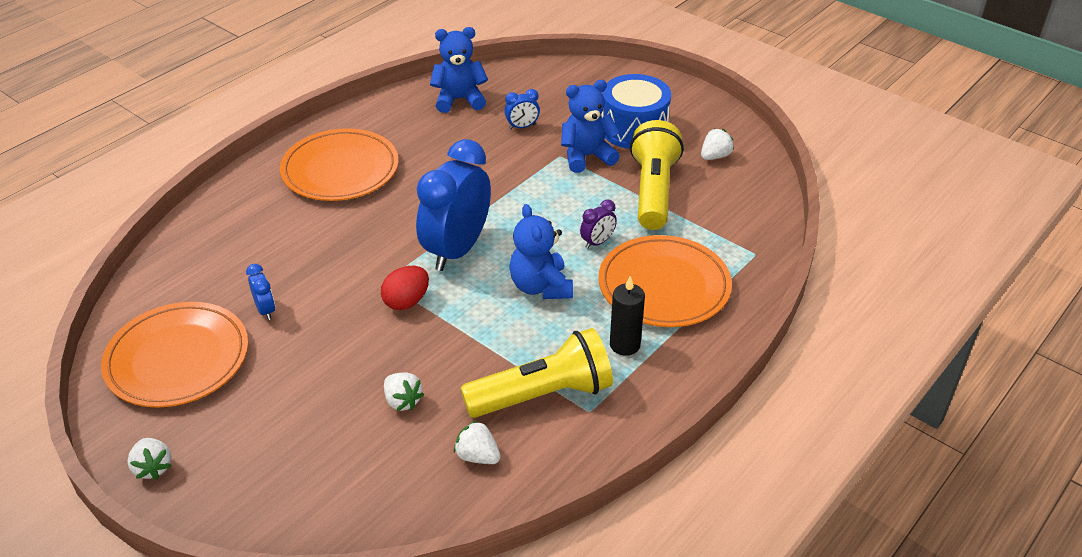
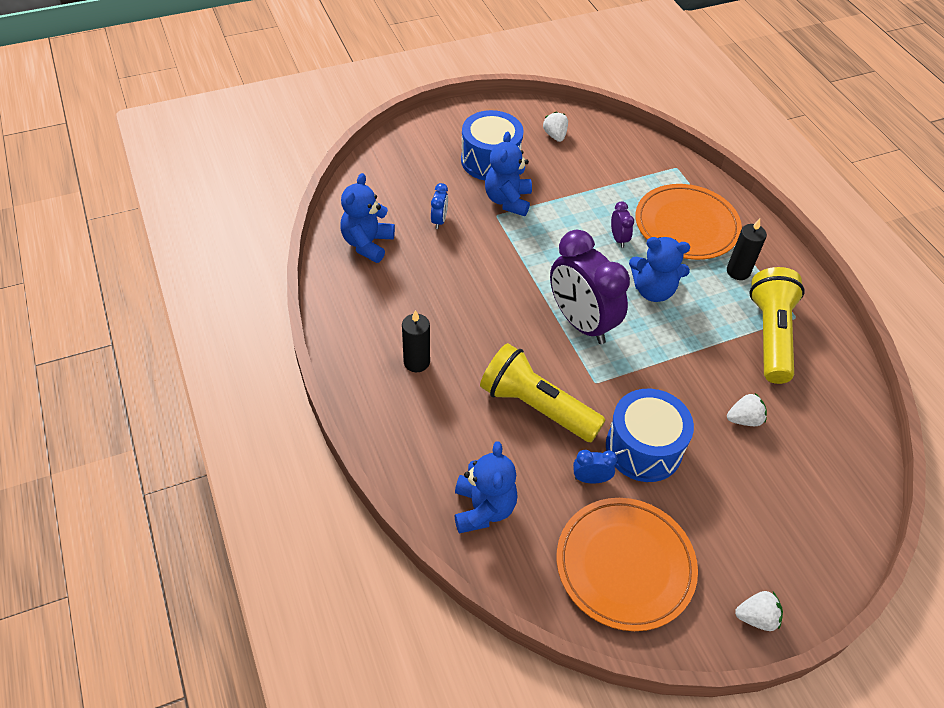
camera: 65 degrees left, 10 degrees up
(201, 255) = (483, 508): none -> blue teddy bear
(321, 335) = (643, 448): none -> blue drum
(340, 170) = (416, 362): orange plate -> black candle
(406, 301) = (629, 377): red egg -> none
(457, 250) = (581, 323): blue clock -> purple clock
(477, 456) = (817, 395): white strawberry -> none
(653, 191) = (576, 184): yellow flashlight -> yellow flashlight (536, 407)

